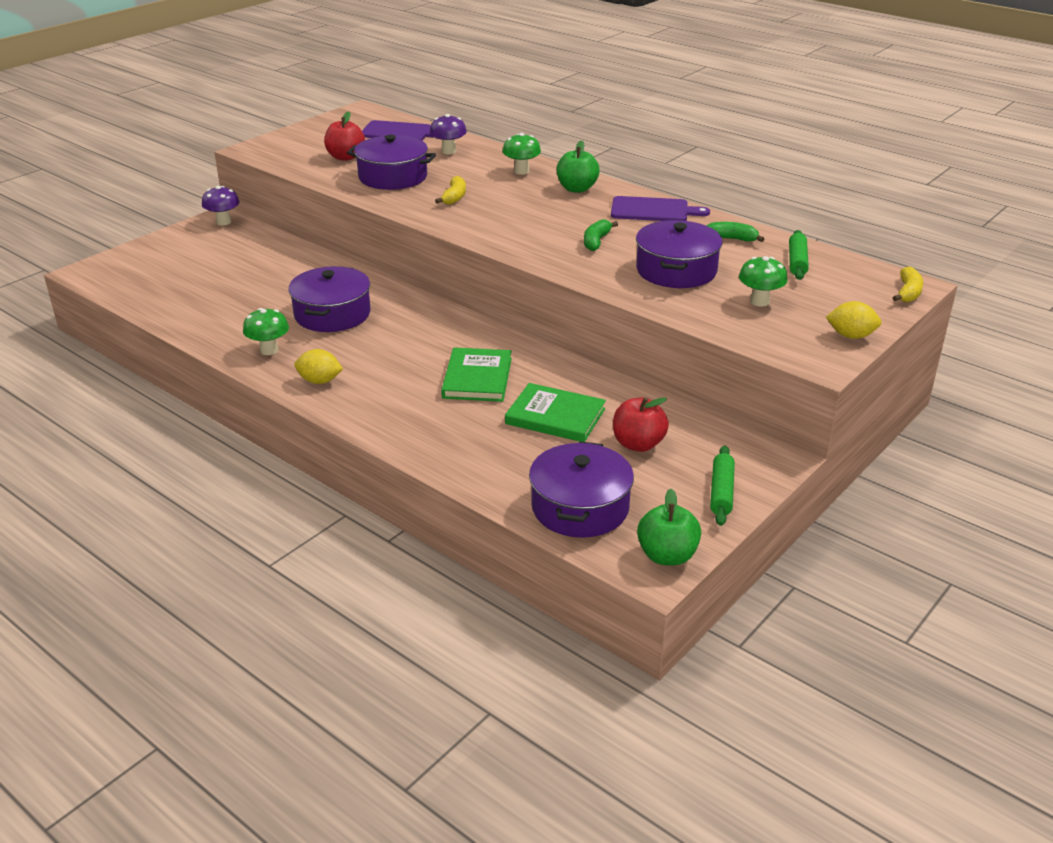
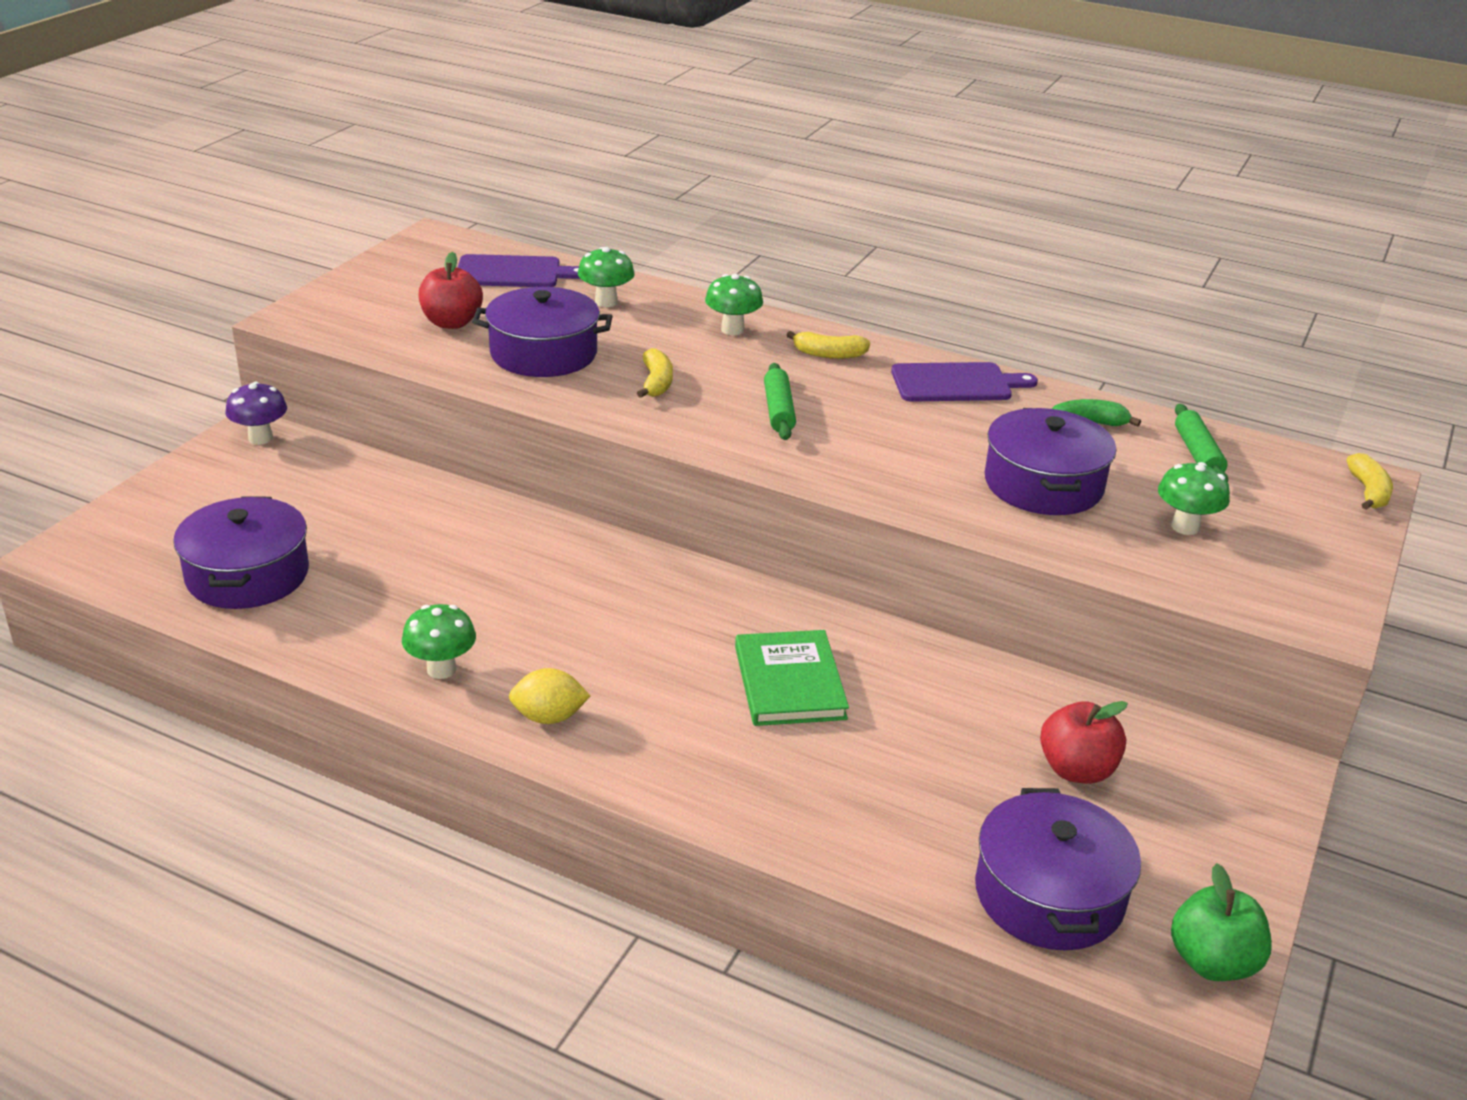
camera: 15 degrees left, 0 degrees up
(332, 314) = (513, 591): purple pot -> purple pot (247, 575)
(448, 151) = (606, 302): purple mushroom -> green mushroom
(555, 416) = (936, 737): green book -> none
(577, 189) = (829, 354): green apple -> yellow banana
(596, 241) = (905, 444): green banana -> none
(721, 492) = (1231, 837): green rolling pin -> green rolling pin (779, 411)
(851, 336) = (1336, 572): yellow lemon -> none

